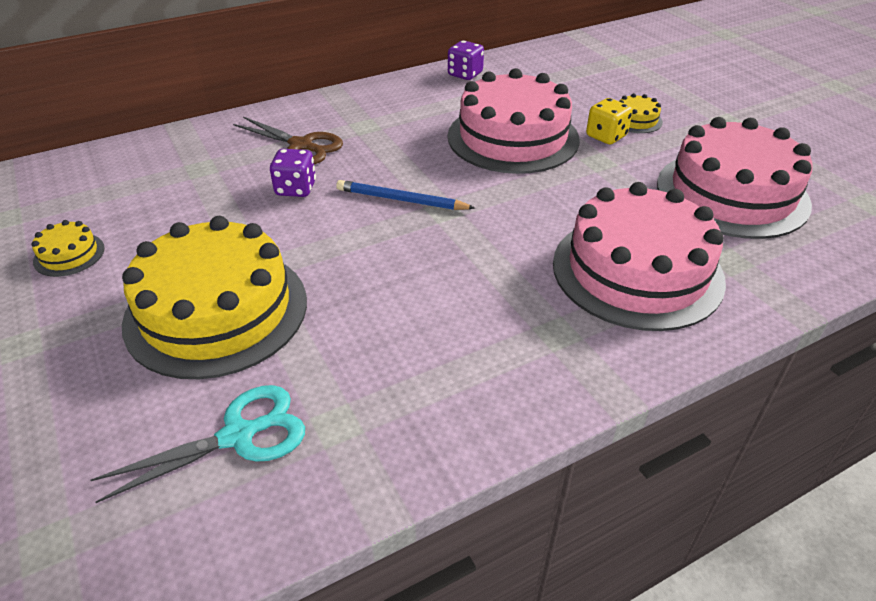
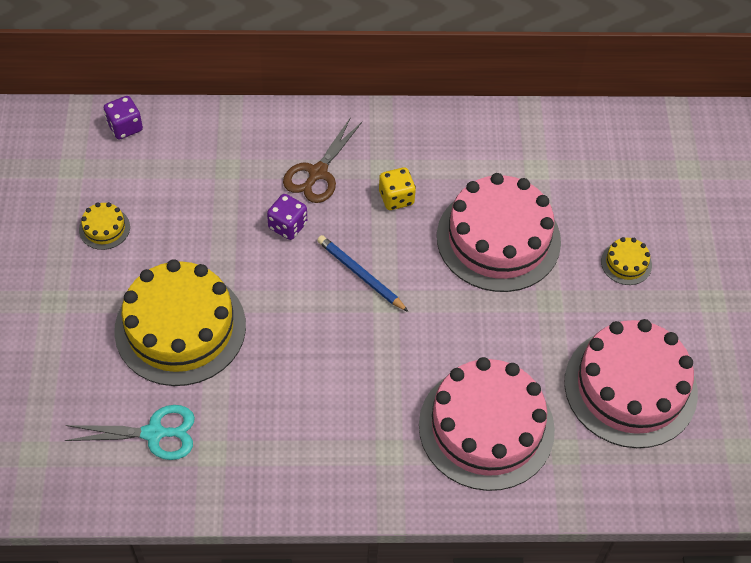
camera: 25 degrees right, 15 degrees up
(302, 146) = (317, 173): brown scissors -> brown scissors turned 60 degrees clockwise
(465, 74) = (516, 129): purple dice -> purple dice (125, 127)
(606, 136) = (581, 272): yellow dice -> yellow dice (396, 198)

